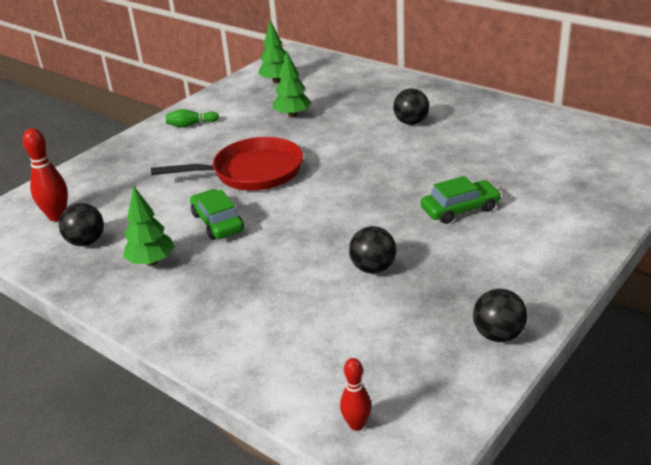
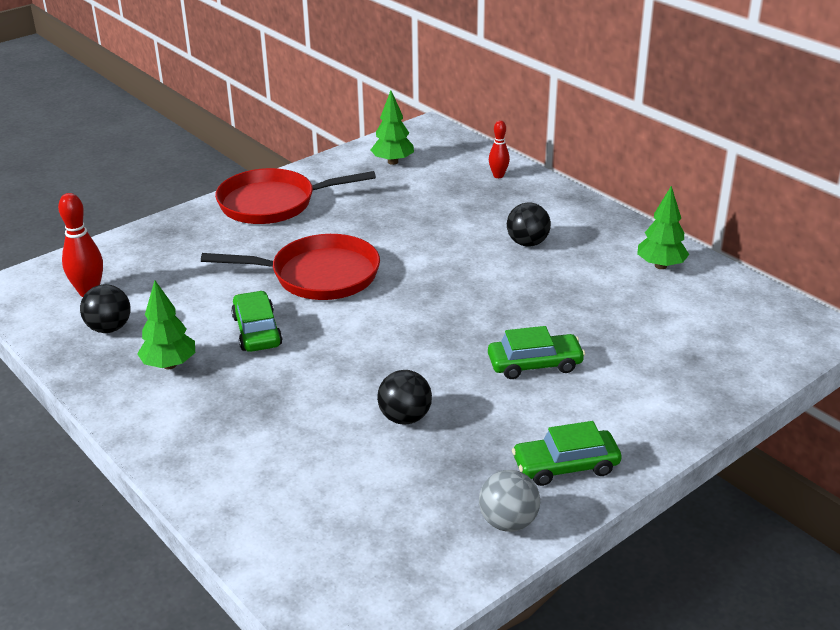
camera: 10 degrees right, 0 degrees up
(191, 125) = (273, 203): green bowling pin -> red pan
(292, 115) = (393, 210): green tree -> green tree (660, 266)
(356, 424) = (312, 590): red bowling pin -> red bowling pin (498, 176)
(498, 335) = (508, 522): black ball -> grey ball
(523, 282) = (565, 466): none -> green car

